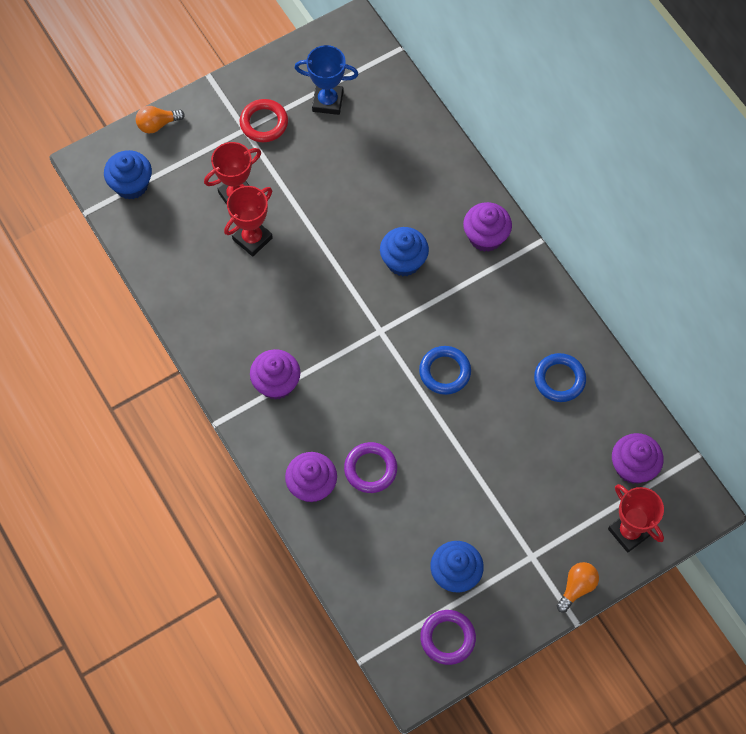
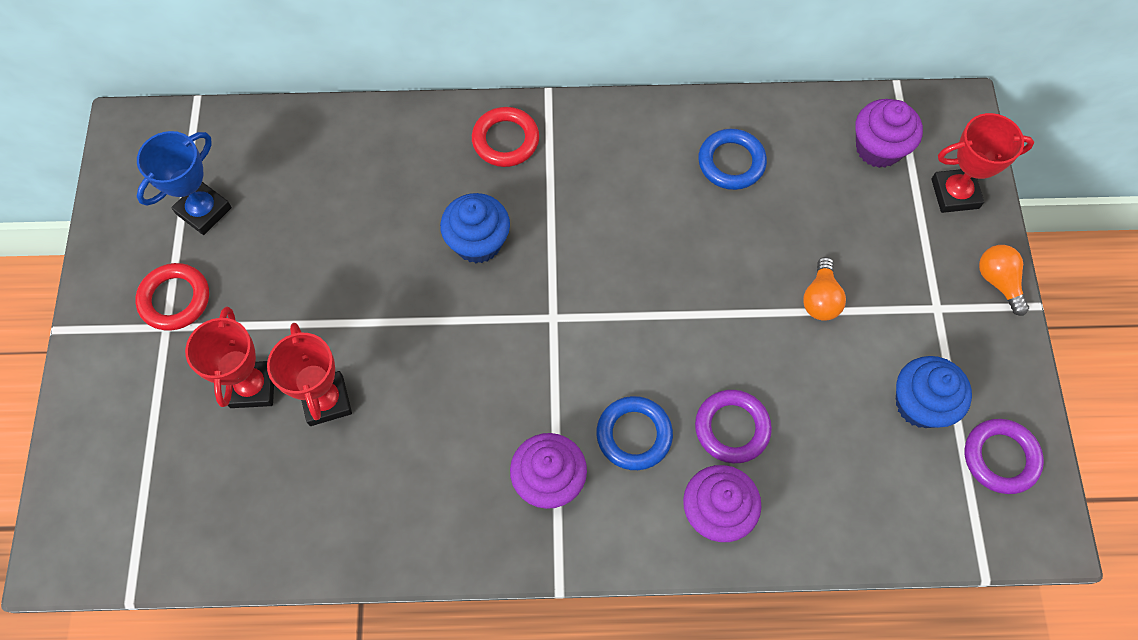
camera: 60 degrees left, 0 degrees up
(131, 185) = (134, 516): blue cupcake -> none
(157, 124) = (72, 432): orange light bulb -> orange light bulb (820, 299)
(445, 372) = (651, 275): blue ring -> blue ring (634, 435)
(485, 237) = (505, 140): purple cupcake -> red ring

